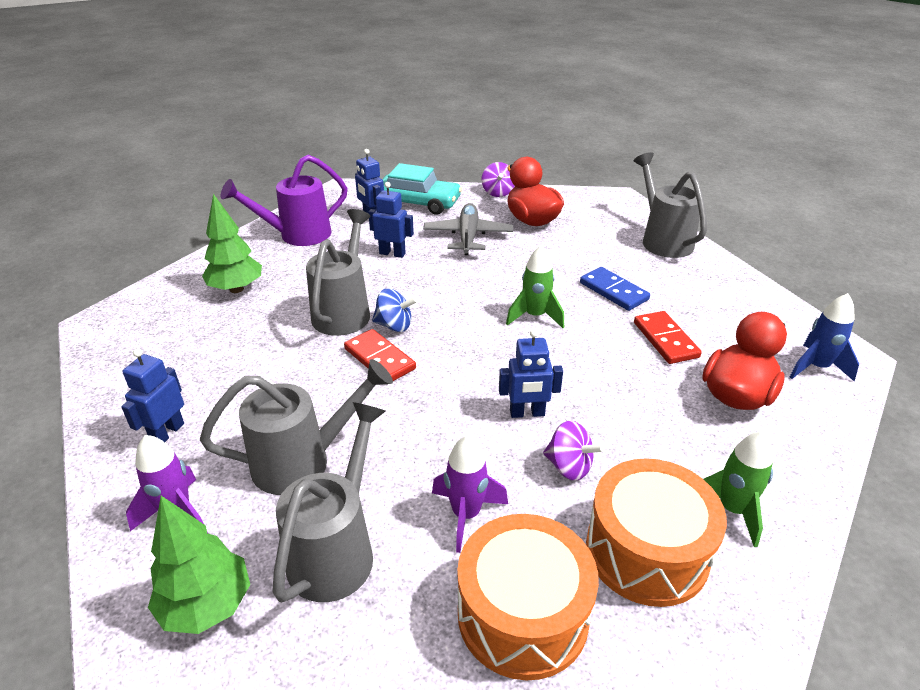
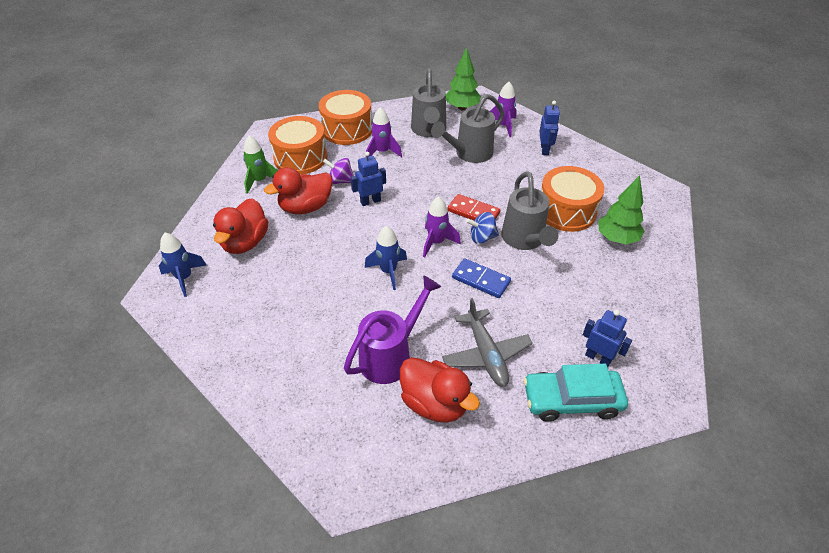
camera: 160 degrees right, 10 degrees up
(255, 330) = (566, 211): none -> orange drum
(298, 235) = (637, 309): purple watering can -> purple watering can (390, 356)
(392, 253) = (537, 309): blue robot -> none
(457, 333) = (436, 242): none -> purple rocket
(498, 192) = (497, 454): purple spinning top -> none
(535, 316) = (388, 271): green rocket -> blue rocket
(613, 291) = (332, 315): blue domino -> blue domino (481, 280)
(639, 430) = (306, 207): none -> red duck
(663, 240) = (288, 408): grey watering can -> none
(665, 340) = (289, 275): red domino -> none

